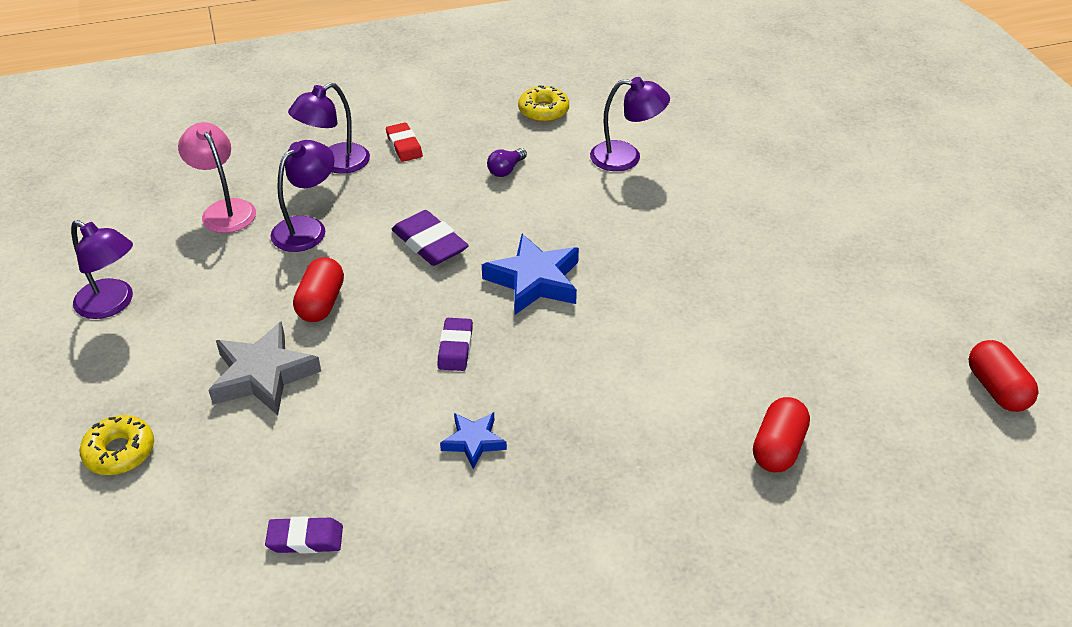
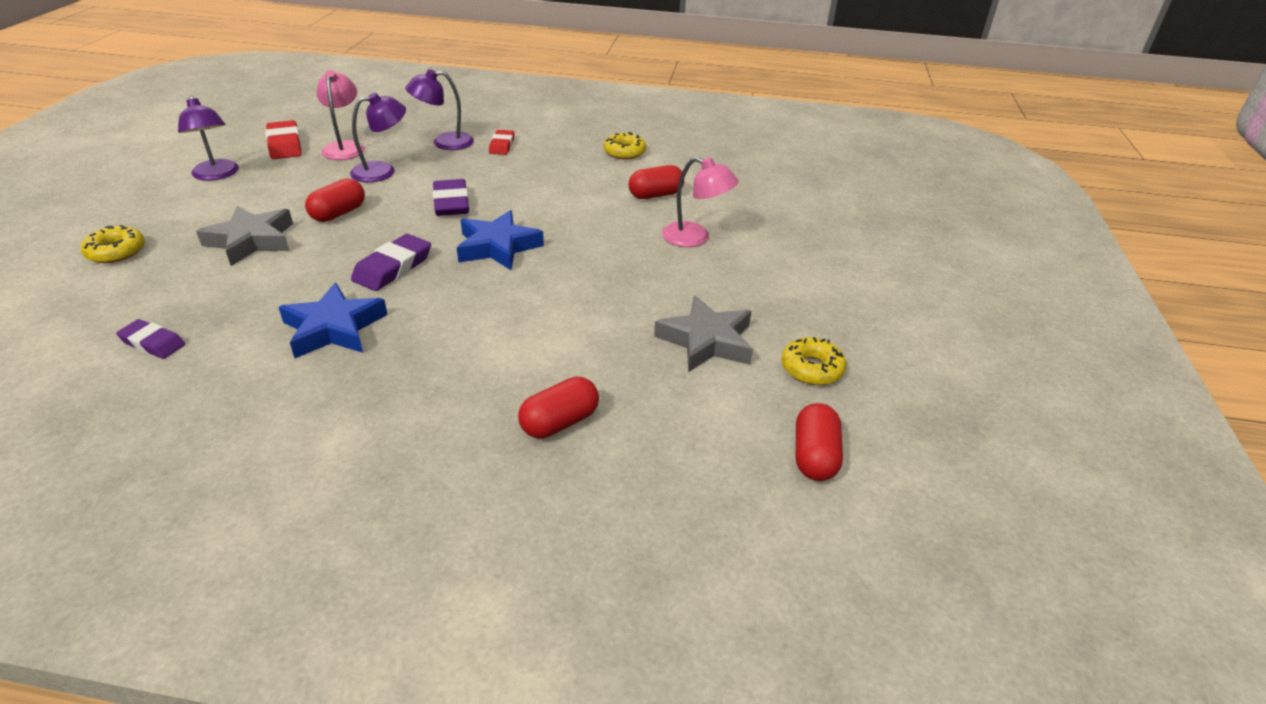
camera: 25 degrees right, 5 degrees down
(146, 231) = (285, 145): none -> red eraser
(455, 348) = (393, 268): purple eraser -> purple eraser, size x1.51
(474, 442) = (334, 328): blue star -> blue star, size x1.76
(506, 170) = (556, 177): purple light bulb -> none
(626, 157) = (655, 195): purple lamp -> red capsule
(710, 198) = (695, 238): none -> pink lamp
(821, 311) = (706, 341): none -> grey star
(927, 304) = (811, 369): none -> yellow donut

